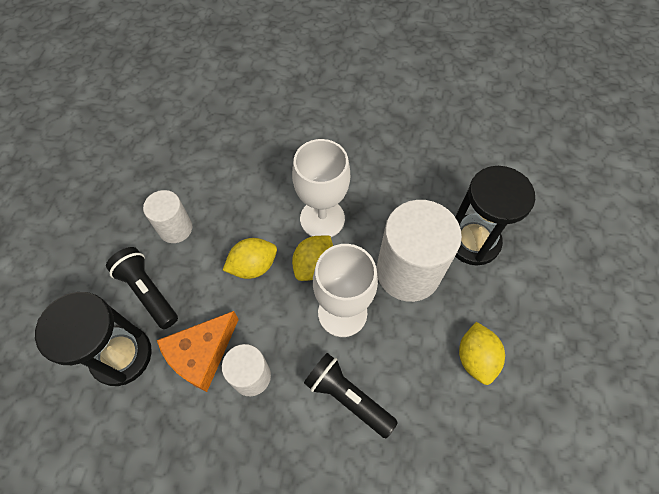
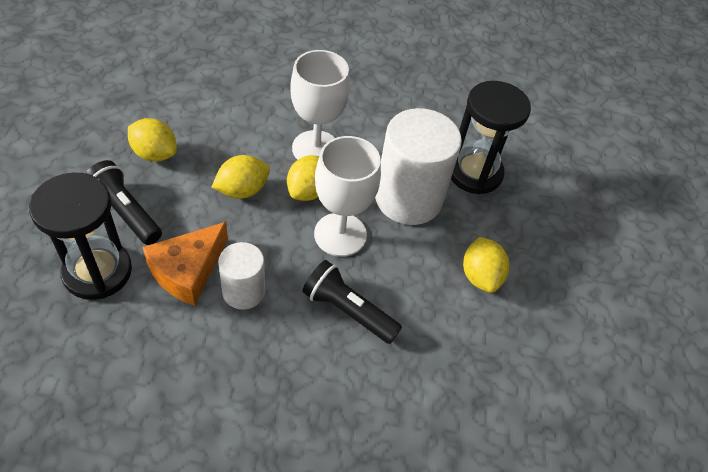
camera: 10 degrees left, 10 degrees down
(175, 228) = (155, 154): white cylinder -> yellow lemon

